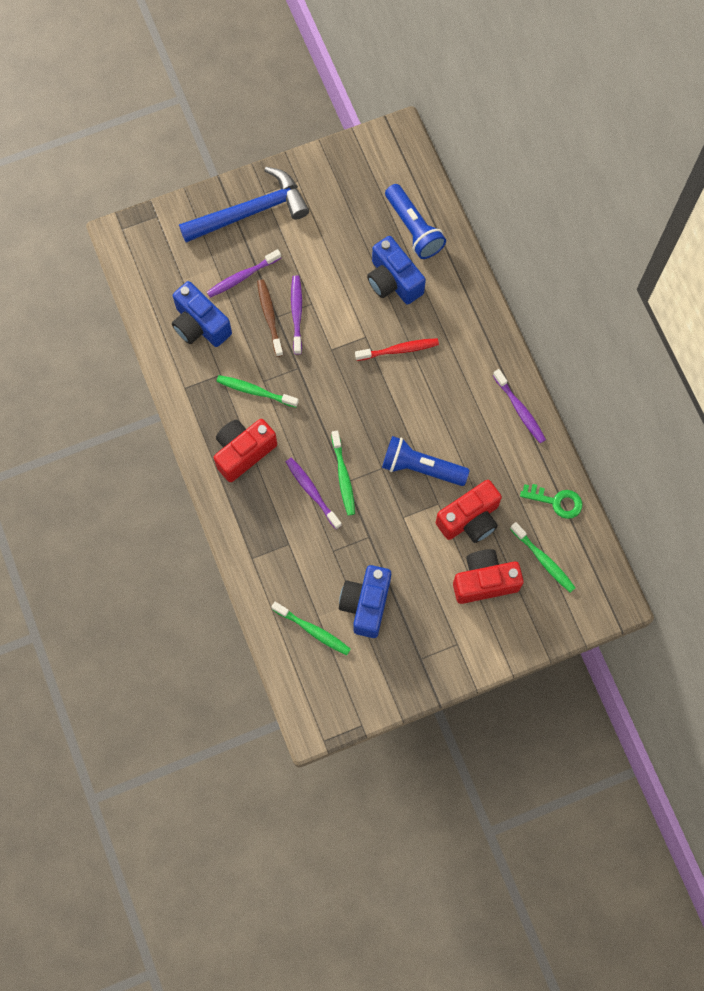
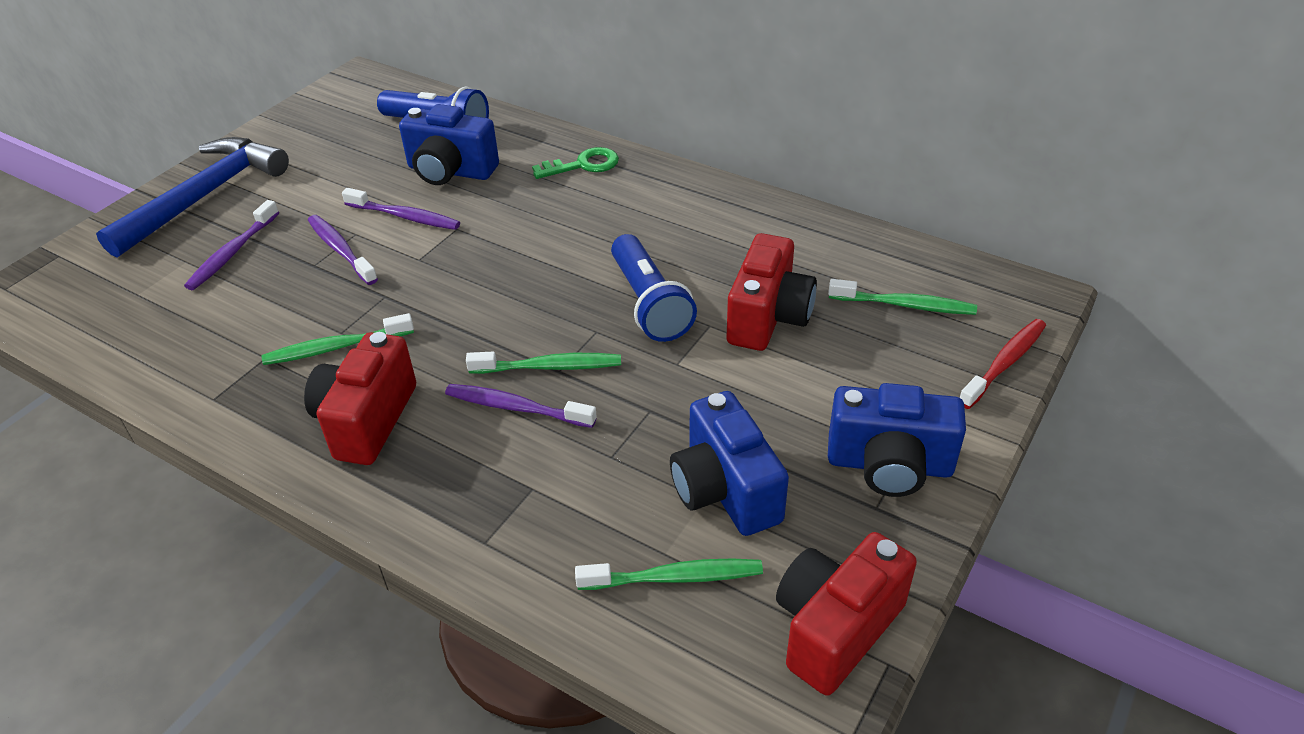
camera: 35 degrees left, 30 degrees down
(200, 325) = (196, 323): blue camera -> blue camera (889, 465)
(269, 317) = (302, 270): brown toothbrush -> none
(343, 476) = (548, 367): green toothbrush -> green toothbrush turned 45 degrees counterclockwise
(398, 350) = (512, 219): red toothbrush -> red toothbrush (1004, 363)
(421, 467) = (649, 303): blue flashlight -> blue flashlight turned 90 degrees counterclockwise
(484, 581) = (859, 366): red camera -> red camera (835, 628)
(519, 409) = (715, 197): purple toothbrush -> purple toothbrush (404, 216)
(556, 501) = (852, 247): green key -> green key (583, 165)

